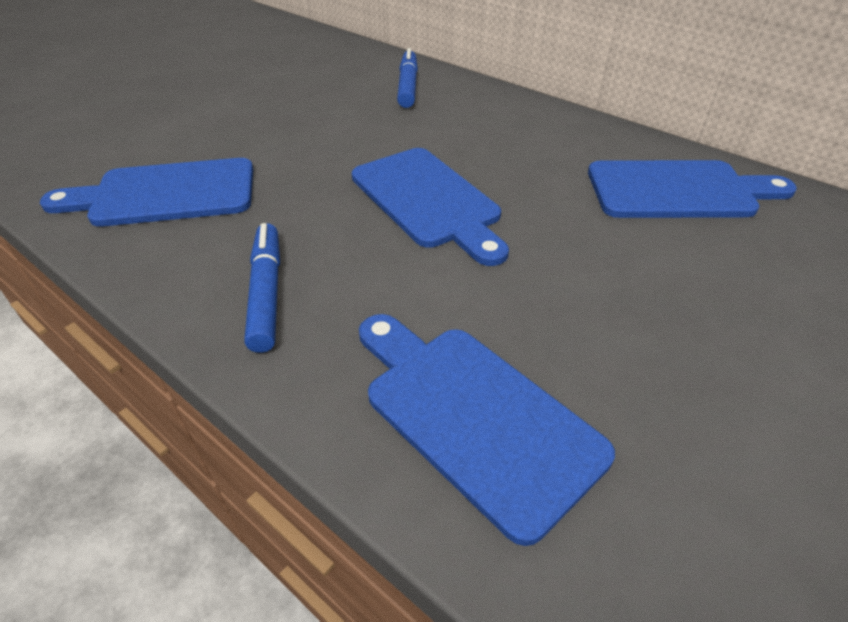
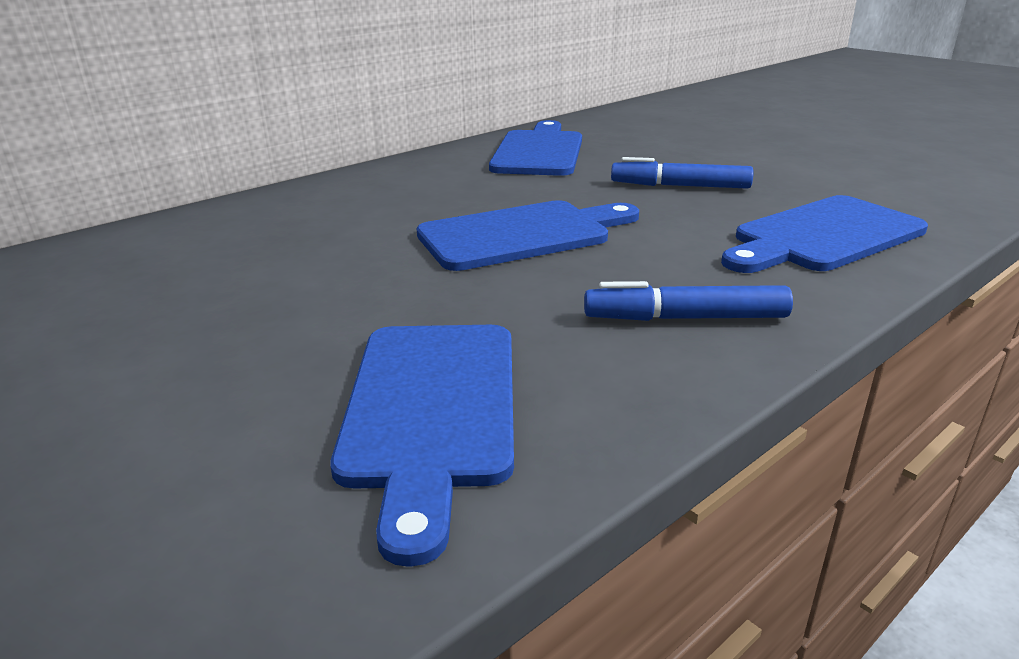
camera: 80 degrees left, 15 degrees down
(408, 86) = (222, 231): blue marker -> blue marker (680, 186)

